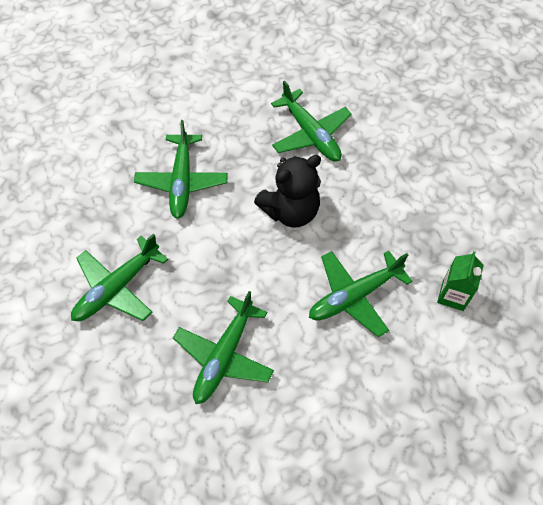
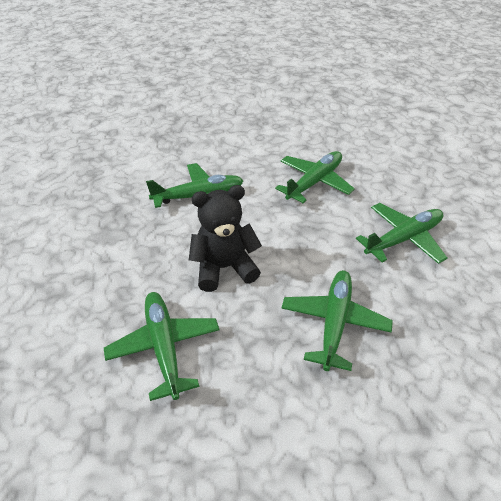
camera: 165 degrees left, 15 degrees down
(453, 295) = (123, 183): green carton -> none

